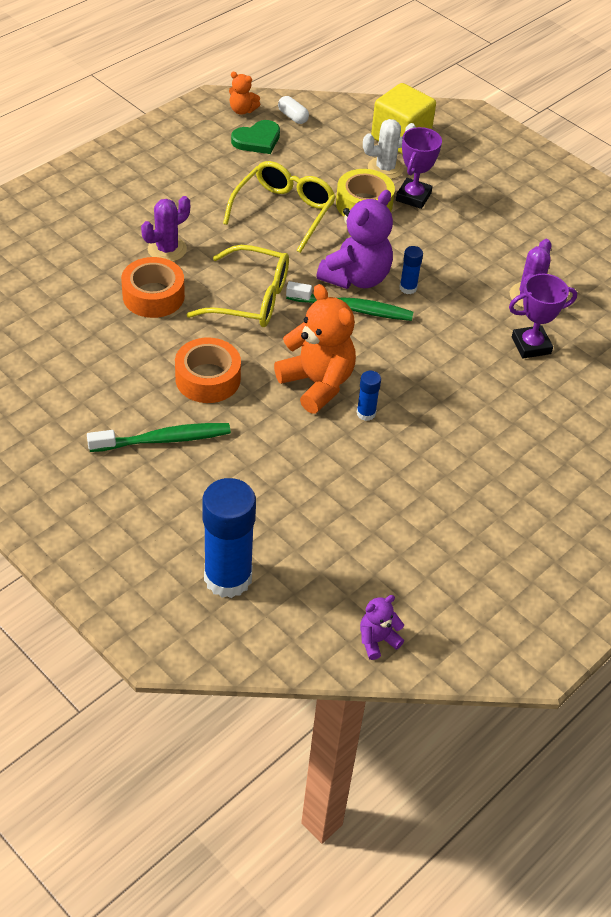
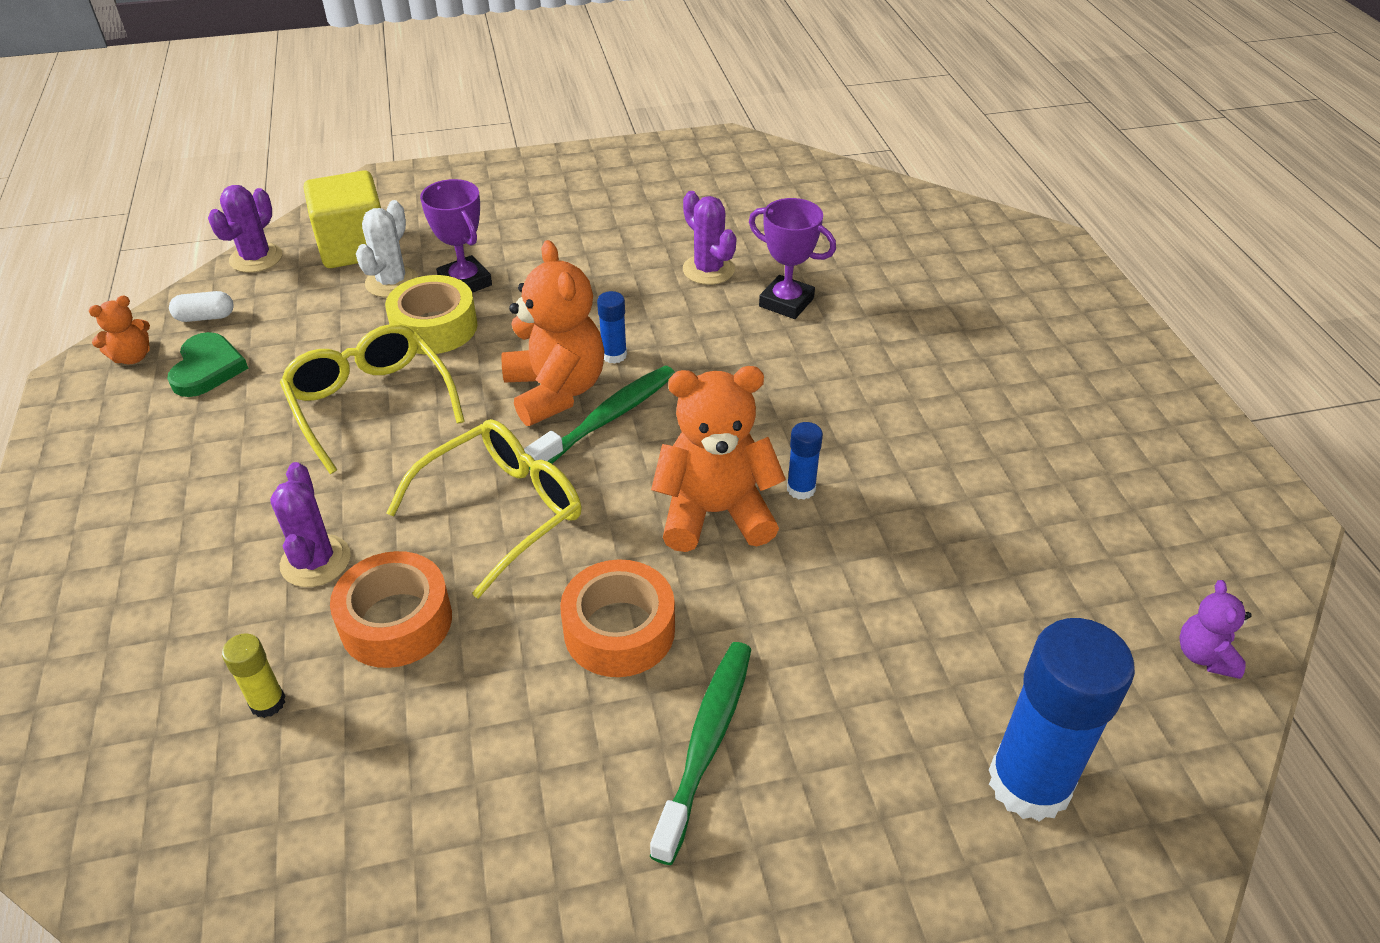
camera: 55 degrees left, 5 degrees down
(80, 278) = (267, 702): none -> yellow glue stick
(355, 107) = (256, 258): none -> purple cactus
(356, 277) = (556, 391): purple teddy bear -> orange teddy bear
(531, 345) = (786, 302): purple trophy -> purple trophy turned 75 degrees counterclockwise

